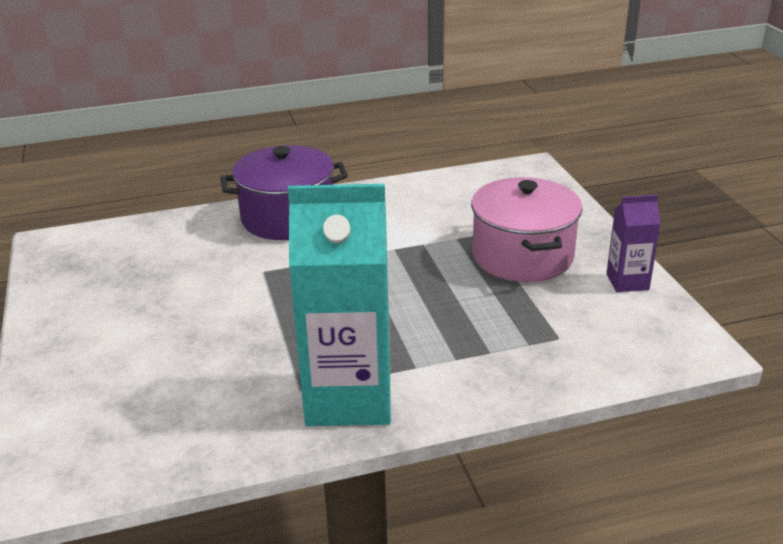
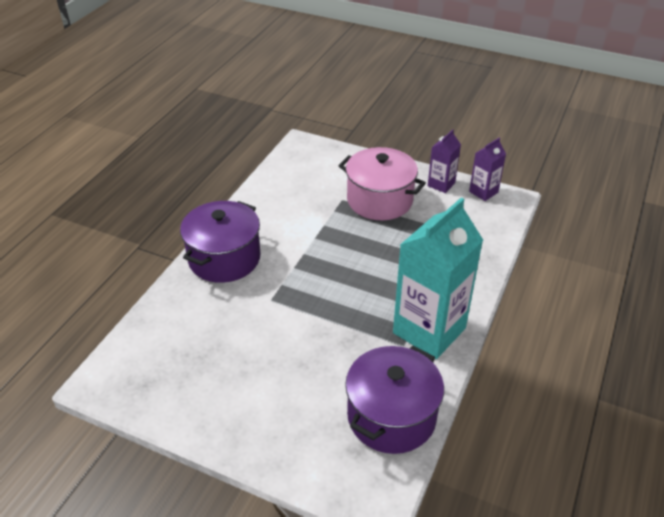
camera: 50 degrees left, 10 degrees up
(174, 436) = (391, 416): none -> purple pot
(672, 319) = (483, 192): none -> purple carton

